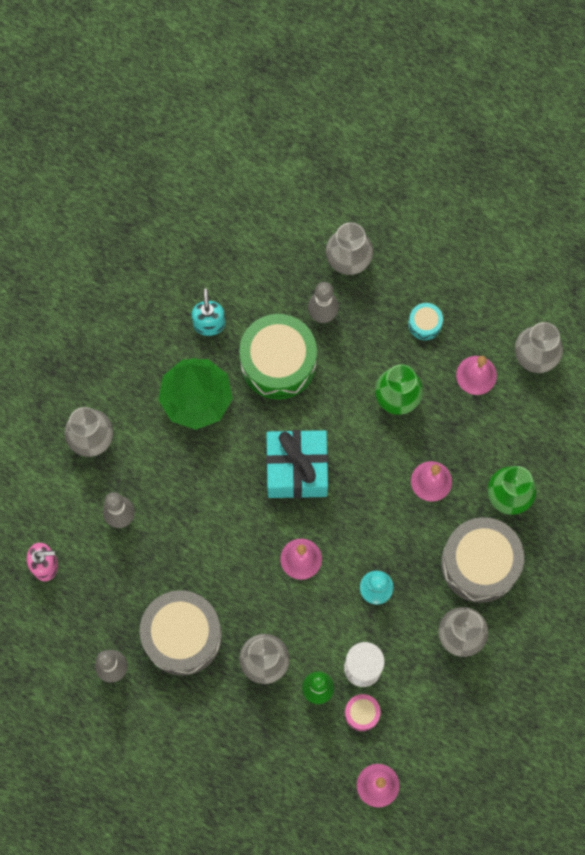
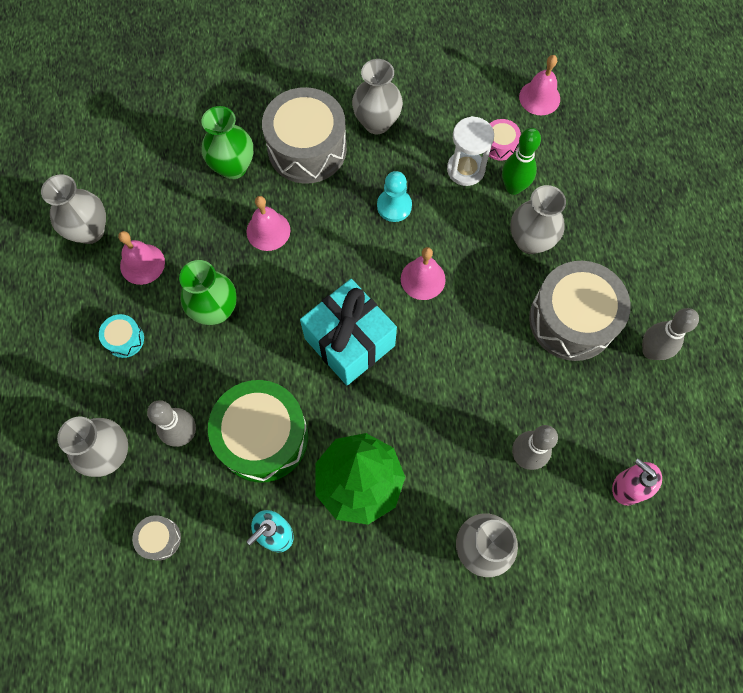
camera: 130 degrees left, 5 degrees down
(266, 254) = (160, 539): none -> grey drum

